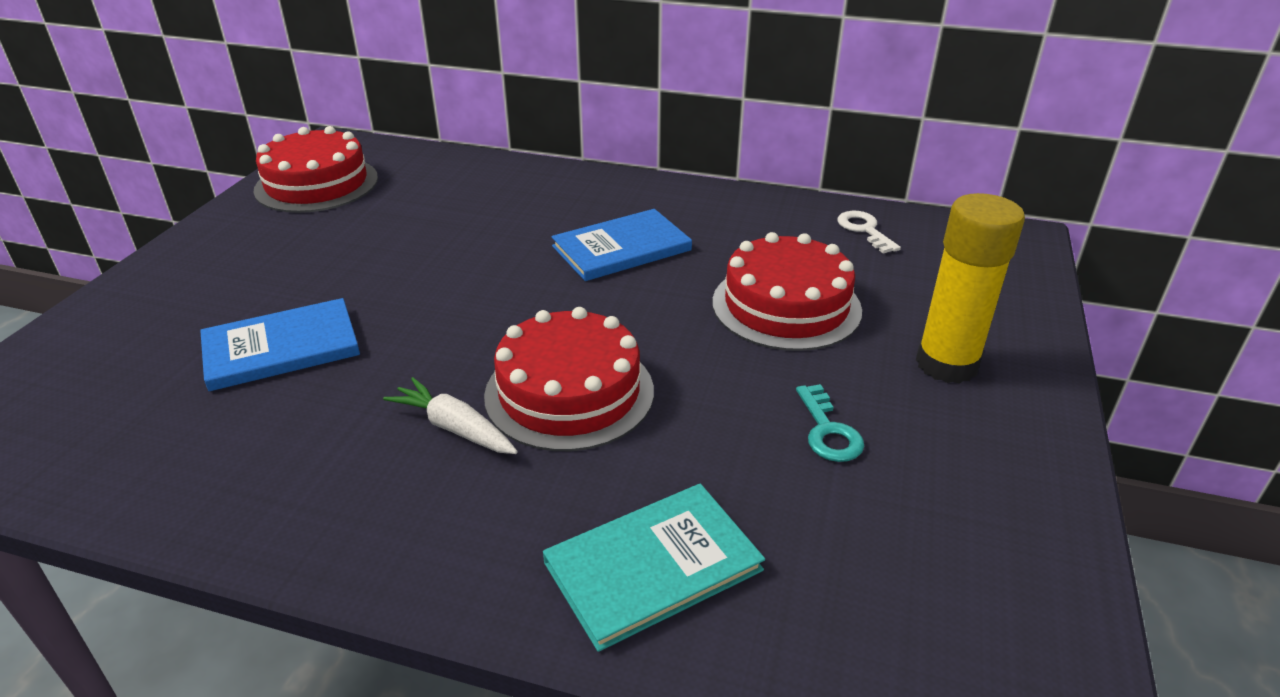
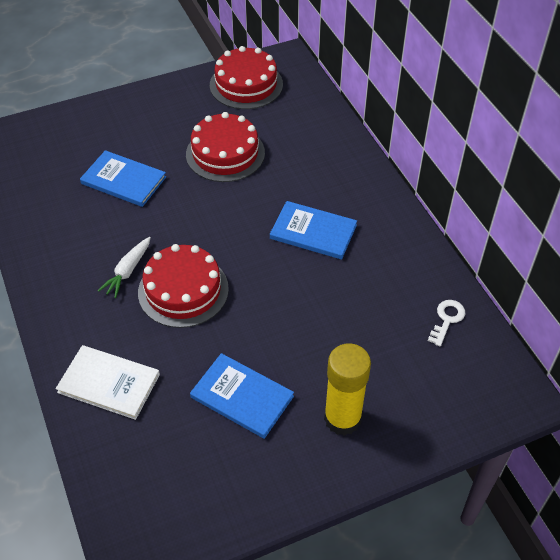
camera: 50 degrees right, 15 degrees up
(455, 428) = (128, 271): white carrot -> white carrot turned 150 degrees counterclockwise
(653, 566) = (109, 383): turquoise book -> white book
(786, 306) = (329, 327): red cake -> red cake (225, 153)
(828, 431) = (242, 397): turquoise key -> blue book

